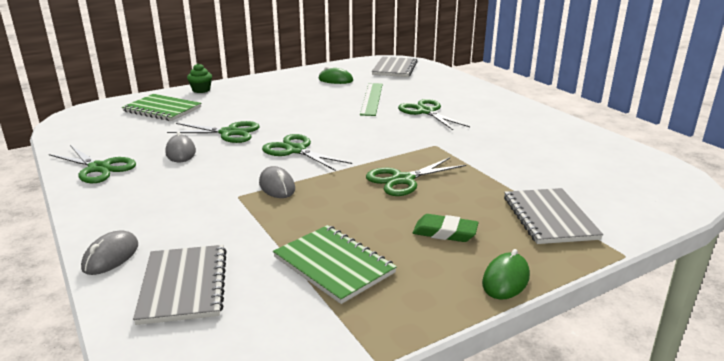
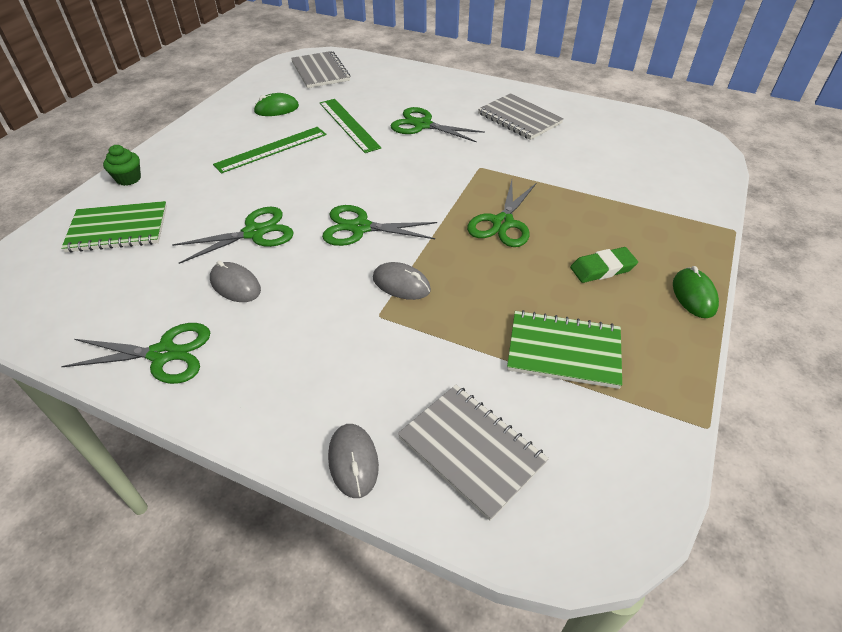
camera: 35 degrees left, 20 degrees up
(301, 98) = (271, 149): none -> green ruler
(549, 218) = (653, 215): grey notebook -> grey notebook (519, 118)

